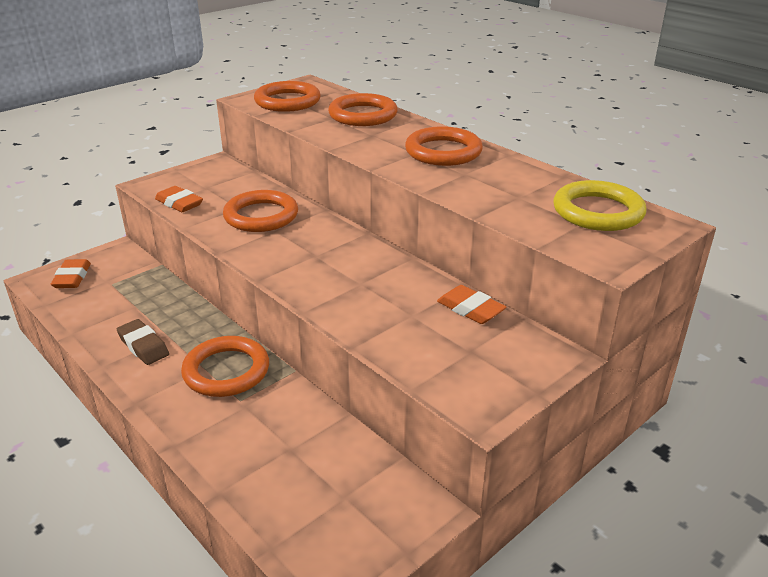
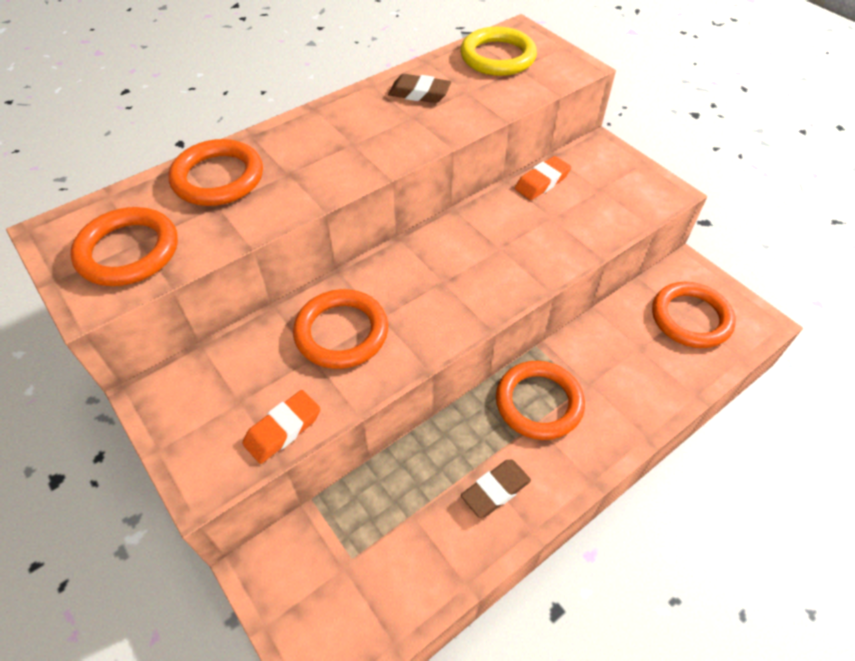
camera: 85 degrees left, 20 degrees up
(72, 278) = (326, 621): orange eraser -> none
(443, 152) = (354, 124): orange ring -> orange ring (690, 318)
(504, 175) = (419, 93): none -> brown eraser

